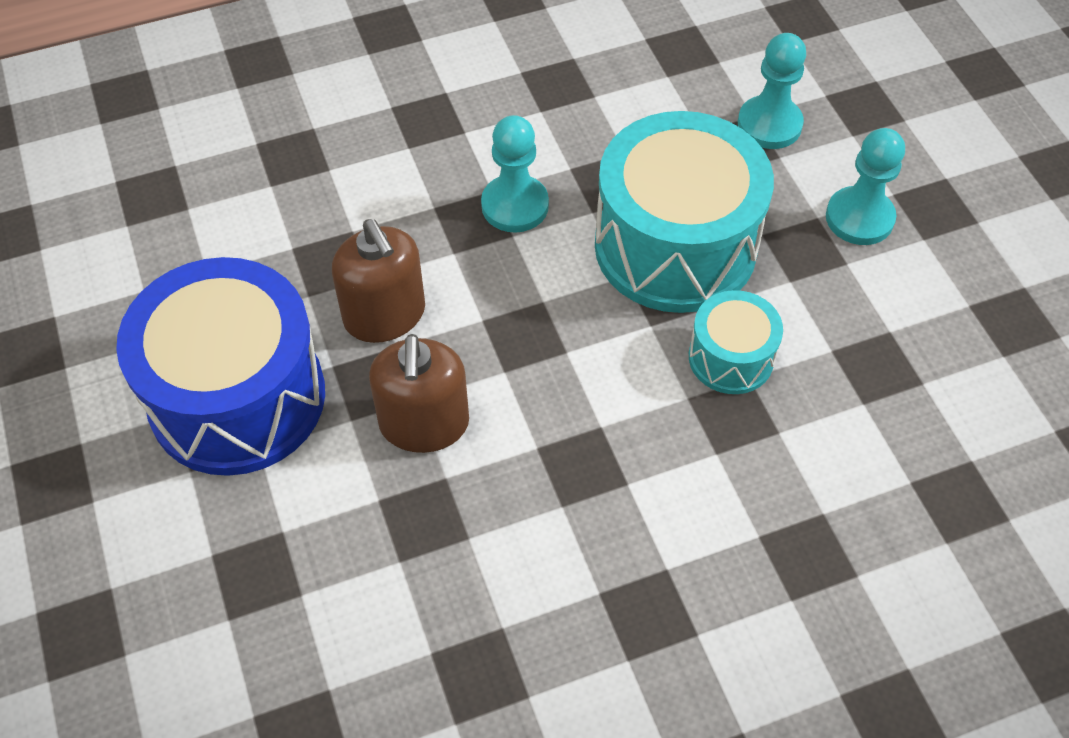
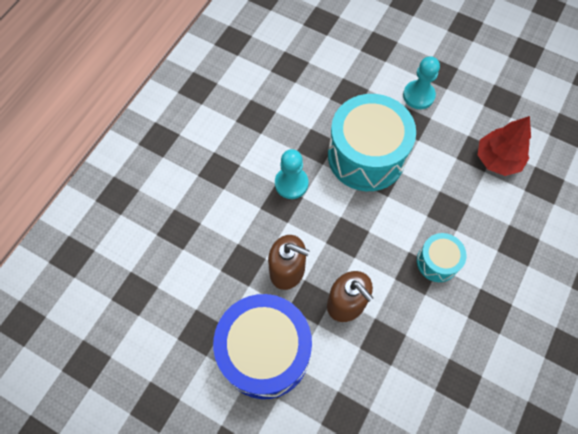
camera: 40 degrees left, 10 degrees up
(731, 357) = (427, 188): turquoise drum -> turquoise drum (437, 262)
(769, 125) = (352, 78): turquoise pawn -> none
(907, 402) = (497, 159): none -> red tree

